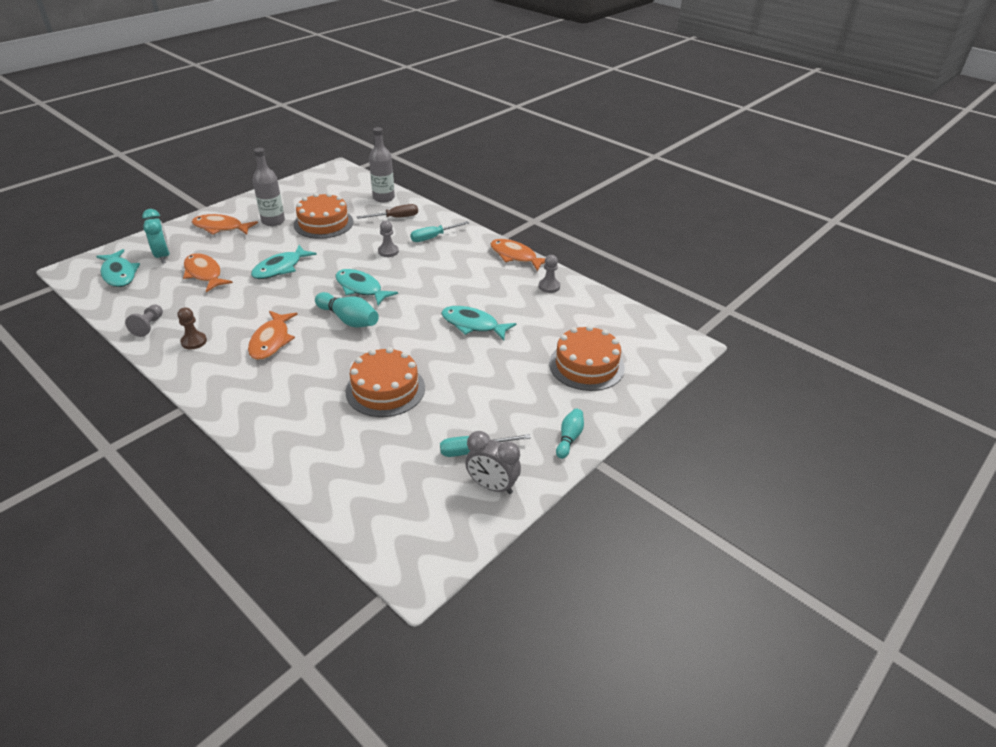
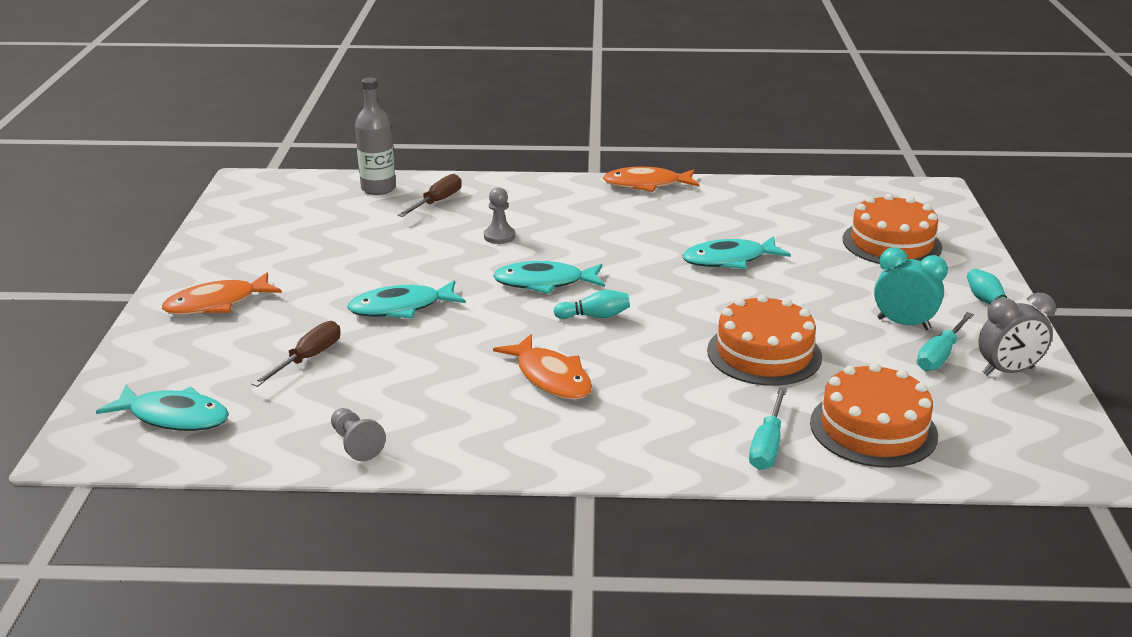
camera: 40 degrees left, 10 degrees down
(163, 256) = (199, 369): turquoise clock -> turquoise clock (903, 324)
(194, 341) = (455, 427): brown pawn -> none
(204, 274) = (308, 358): orange fish -> brown screwdriver
(273, 221) = (279, 267): grey bottle -> none
(280, 268) = (401, 308): turquoise fish -> turquoise fish turned 75 degrees clockwise
(323, 223) = (356, 242): orange cake -> orange cake (873, 429)
(349, 320) = (594, 316): turquoise bowling pin -> turquoise bowling pin, size x0.61
(433, 237) = (522, 203): turquoise screwdriver -> turquoise screwdriver (767, 445)
(549, 286) = (731, 196): grey pawn -> none

